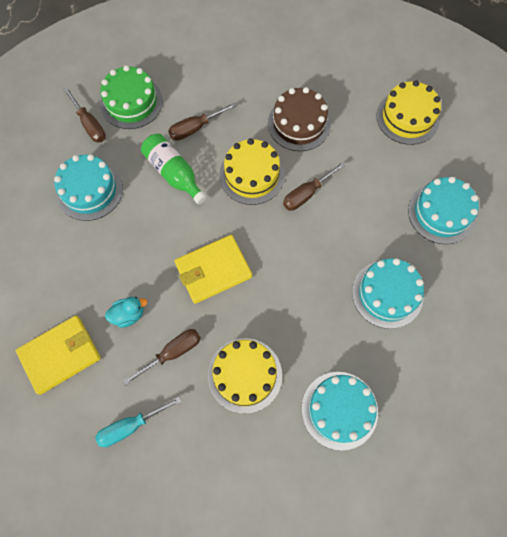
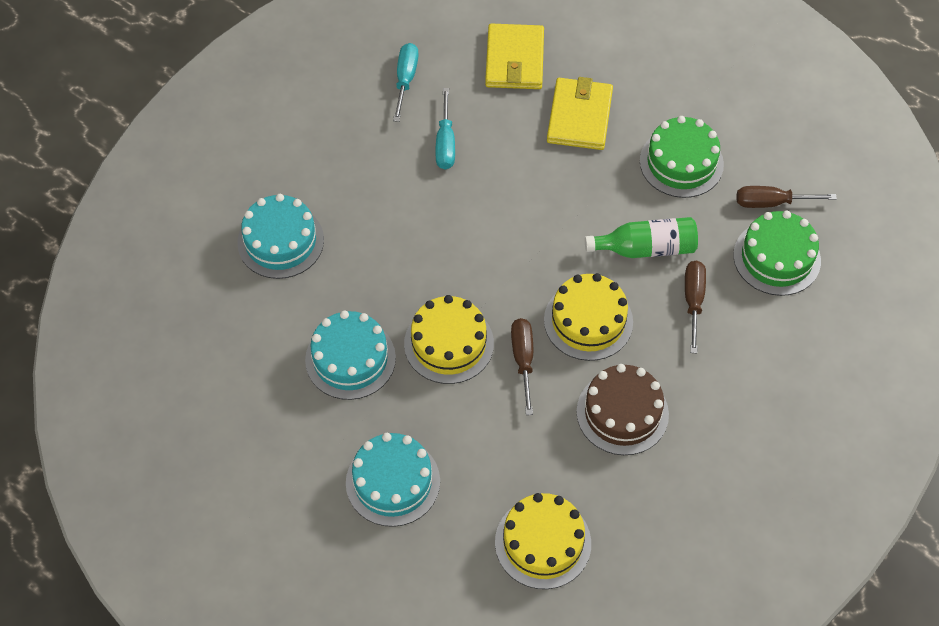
camera: 125 degrees right, 10 degrees down
(89, 190) = (681, 162): turquoise cake -> green cake
(128, 315) = (512, 128): turquoise duck -> none
(172, 353) = (445, 142): brown screwdriver -> turquoise screwdriver
(213, 270) = (502, 221): yellow wallet -> yellow wallet (579, 116)
(245, 375) = (376, 187): yellow cake -> yellow cake (449, 343)

